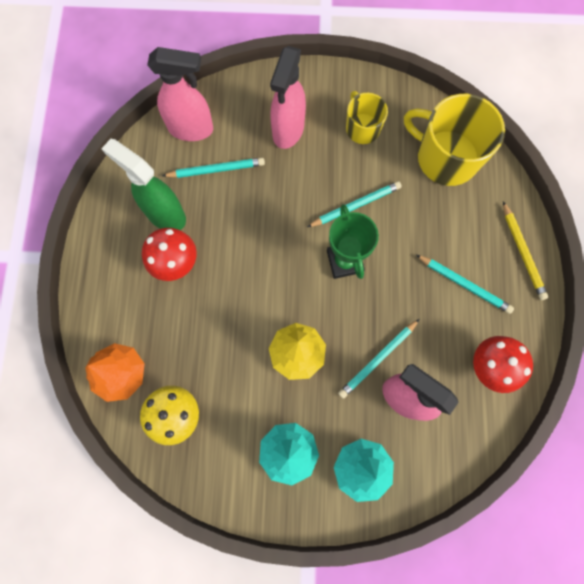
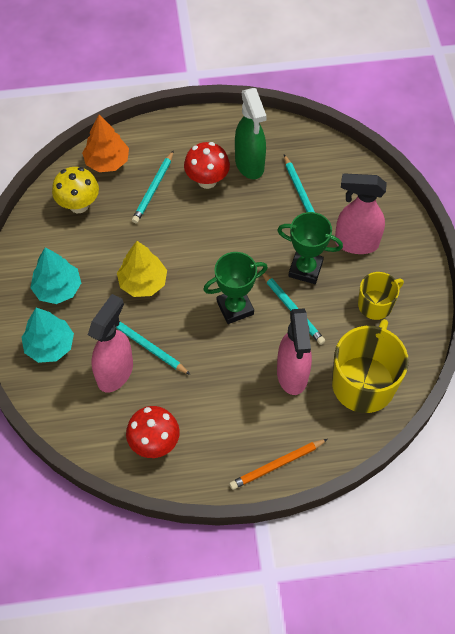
camera: 80 degrees right, 15 degrees down
(165, 214) = (250, 164): green spray bottle -> green spray bottle turned 135 degrees clockwise
(191, 129) = (336, 168): pink spray bottle -> pink spray bottle (292, 375)
(310, 184) = (305, 269): none -> green trophy
(464, 284) = (232, 413): turquoise pencil -> turquoise pencil (153, 189)
(522, 252) = (277, 465): yellow pencil -> orange pencil

